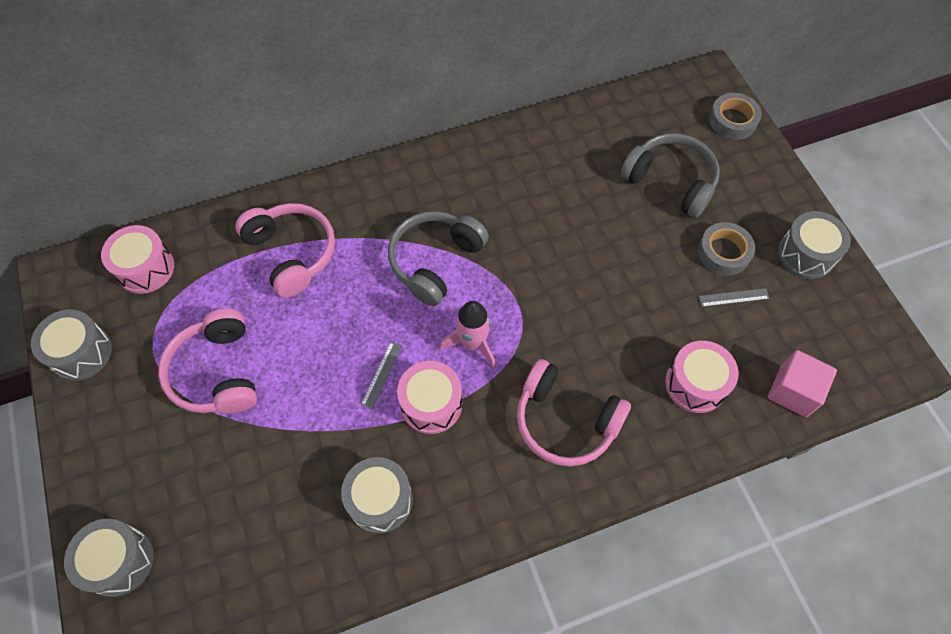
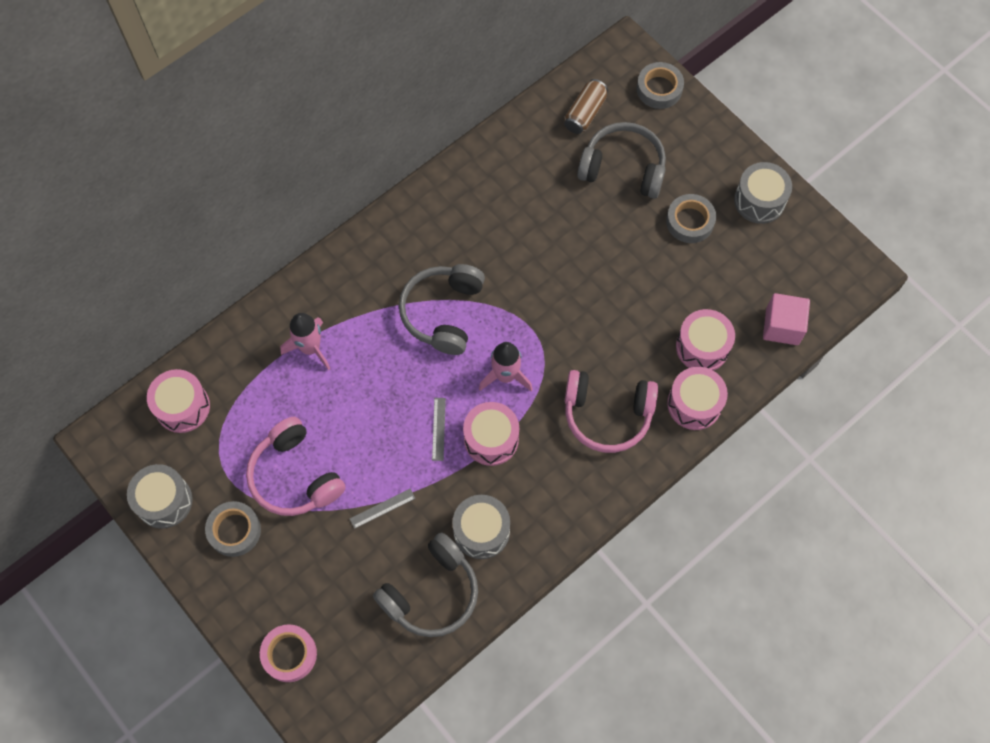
camera: 20 degrees left, 5 degrees up
(119, 561) = (289, 654): grey drum -> pink tape
(131, 406) = (234, 530): none -> grey tape
(291, 253) = (310, 348): pink headphones -> pink rocket
(298, 549) = (431, 593): none -> grey headphones
(649, 121) = (585, 113): none -> brown can
(666, 442) = (694, 404): none -> pink drum
(733, 297) = (710, 260): grey ruler -> grey ruler (382, 508)

